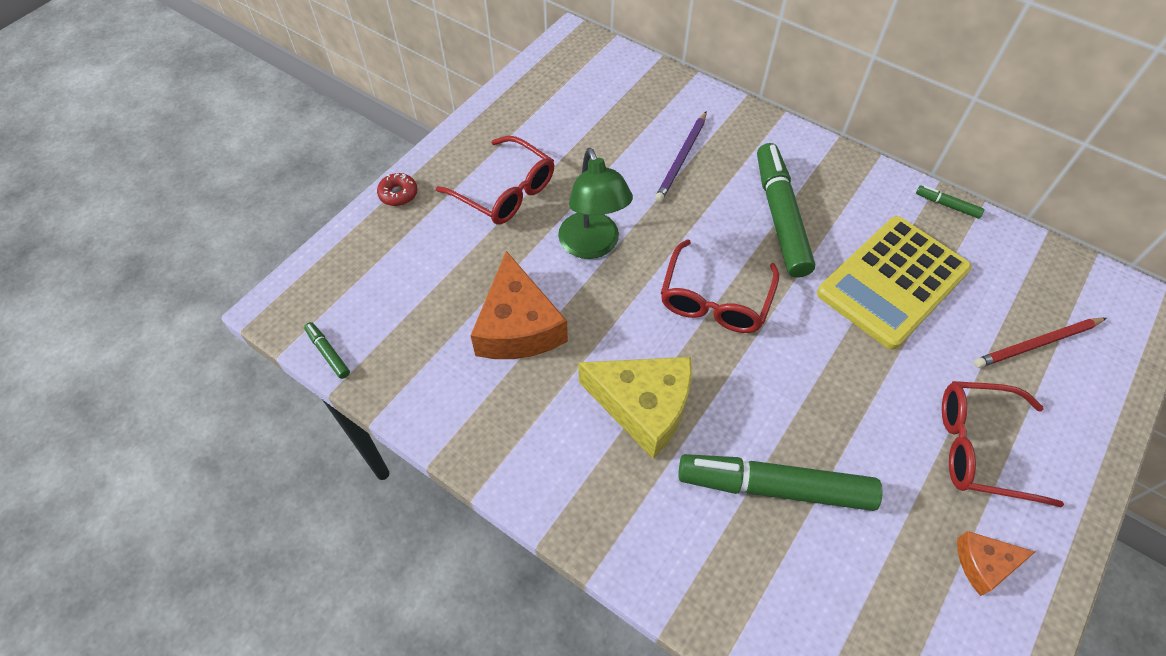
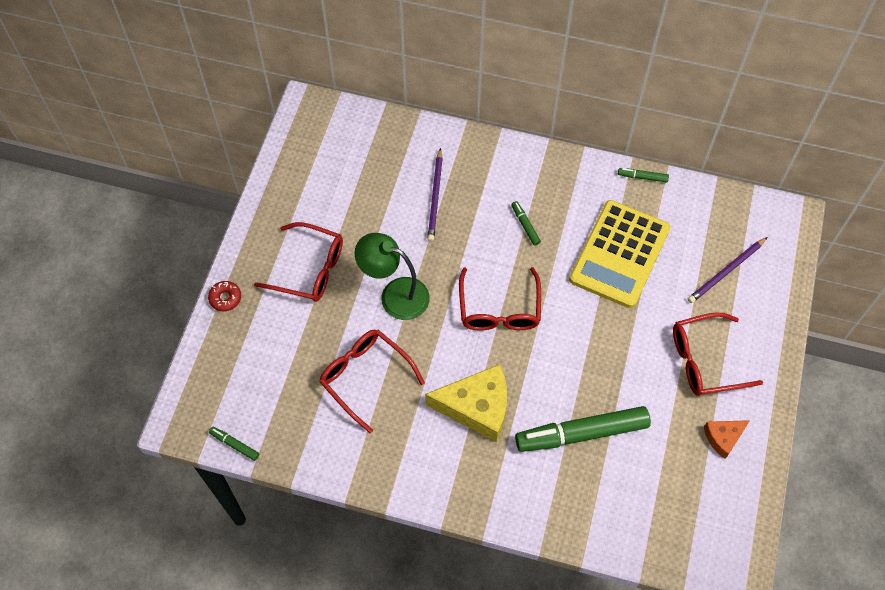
camera: 20 degrees left, 5 degrees up
(518, 326) = (365, 377): orange cheese -> red glasses
(592, 246) = (395, 295): green lamp -> green lamp turned 150 degrees clockwise
(780, 216) = (525, 225): green marker -> green marker, size x0.42
(1036, 344) = (726, 272): red pencil -> purple pencil

